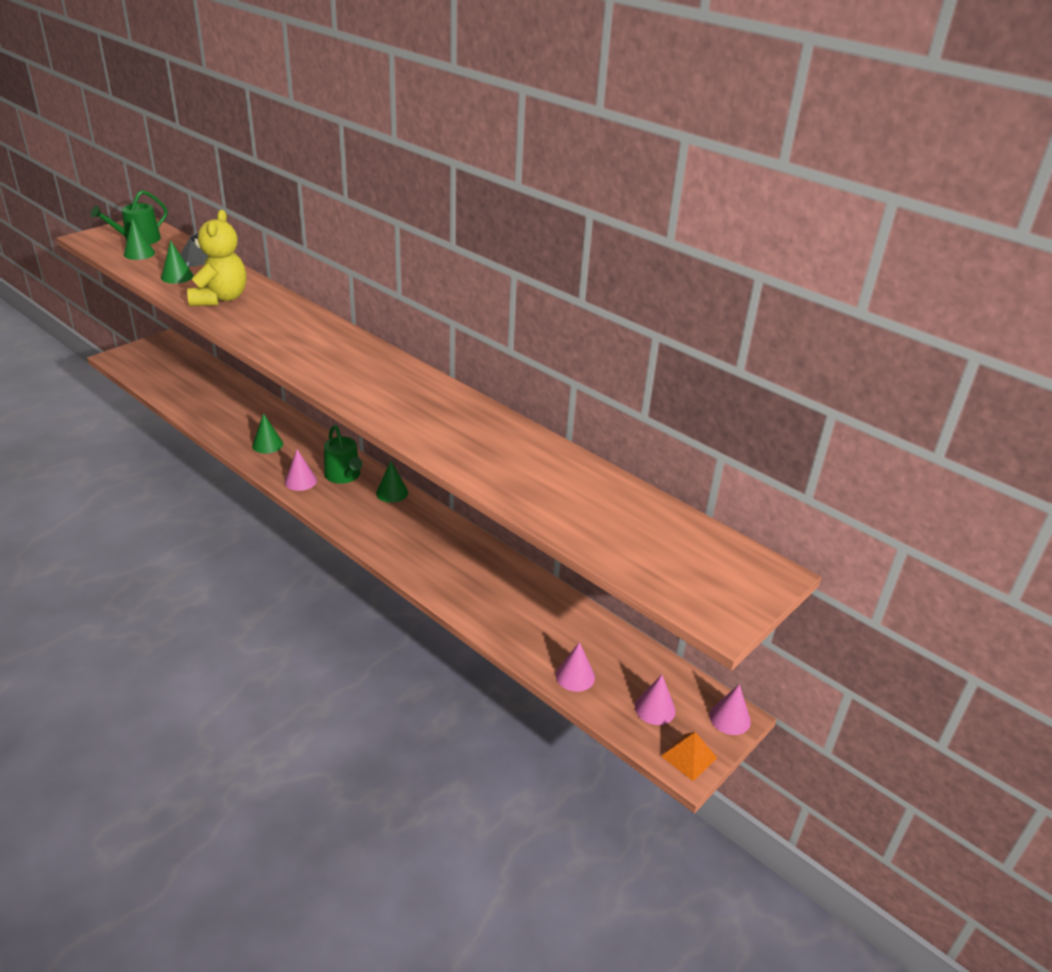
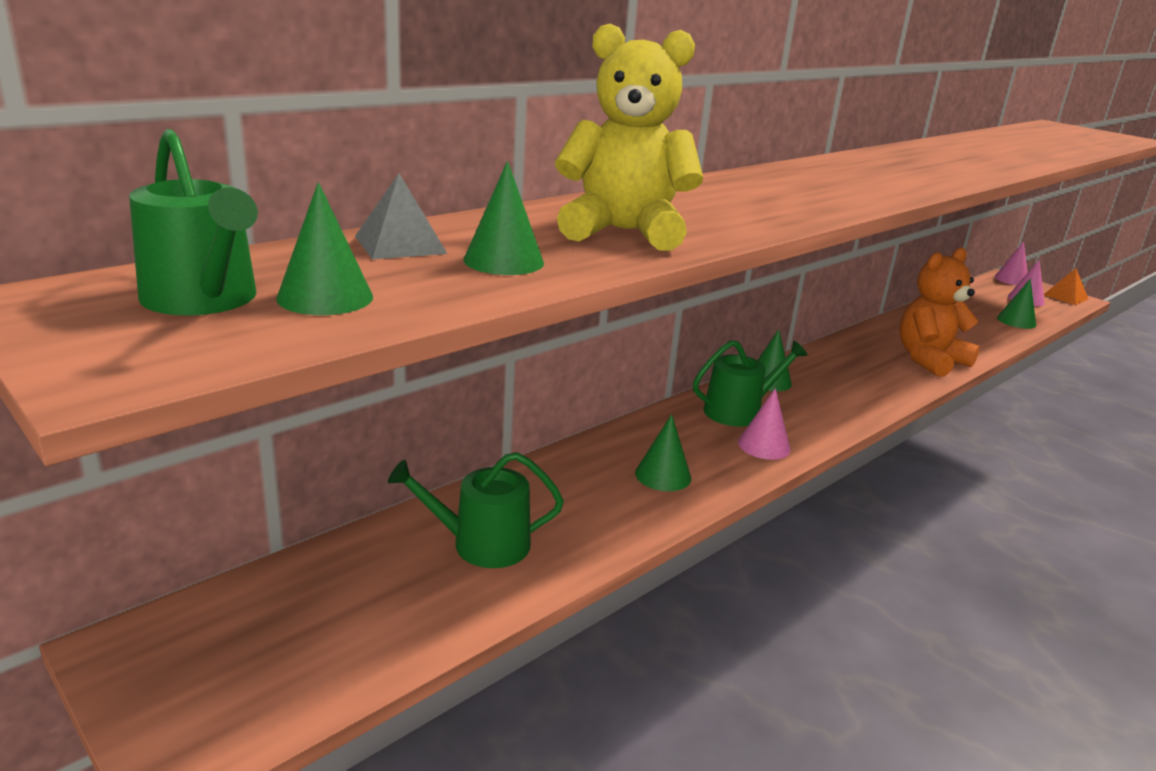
camera: 85 degrees left, 10 degrees down
(213, 397) = (481, 544): none -> green watering can
(450, 584) = (929, 360): none -> orange teddy bear
(575, 676) = (1016, 321): pink cone -> green cone

